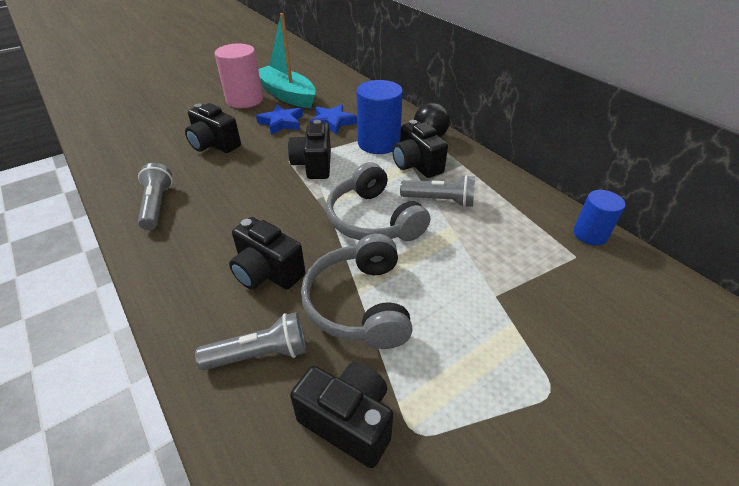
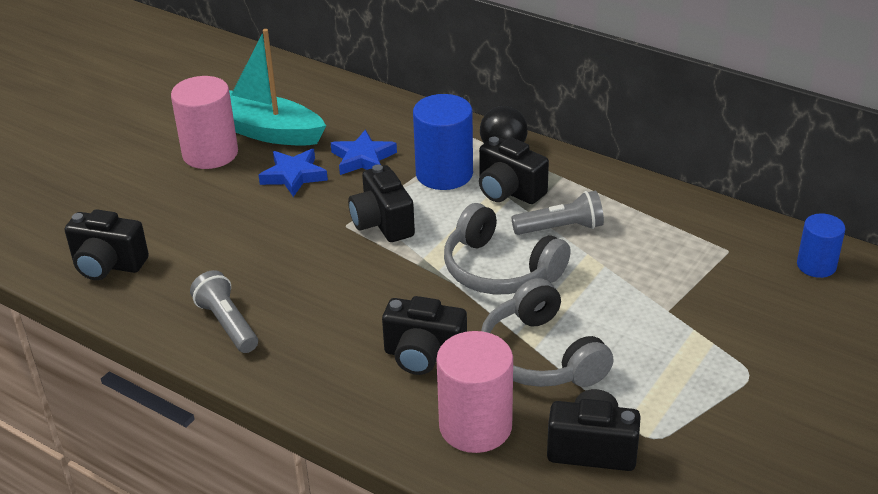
camera: 20 degrees left, 5 degrees down
(214, 145) = (228, 230): black camera -> black camera (108, 265)
(260, 354) = (475, 426): grey flashlight -> pink cylinder
(590, 234) = (734, 223): blue cylinder -> blue cylinder (816, 265)

